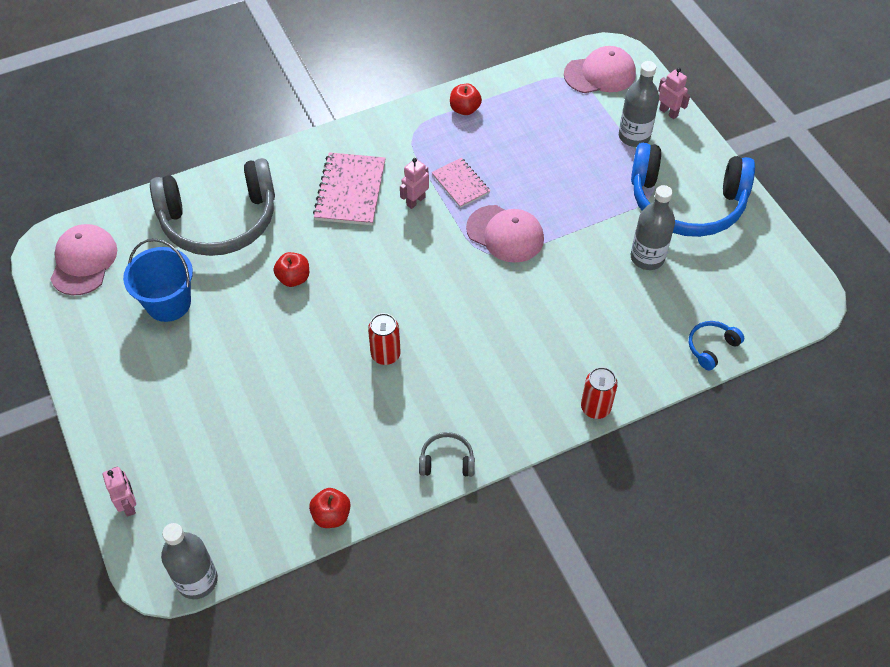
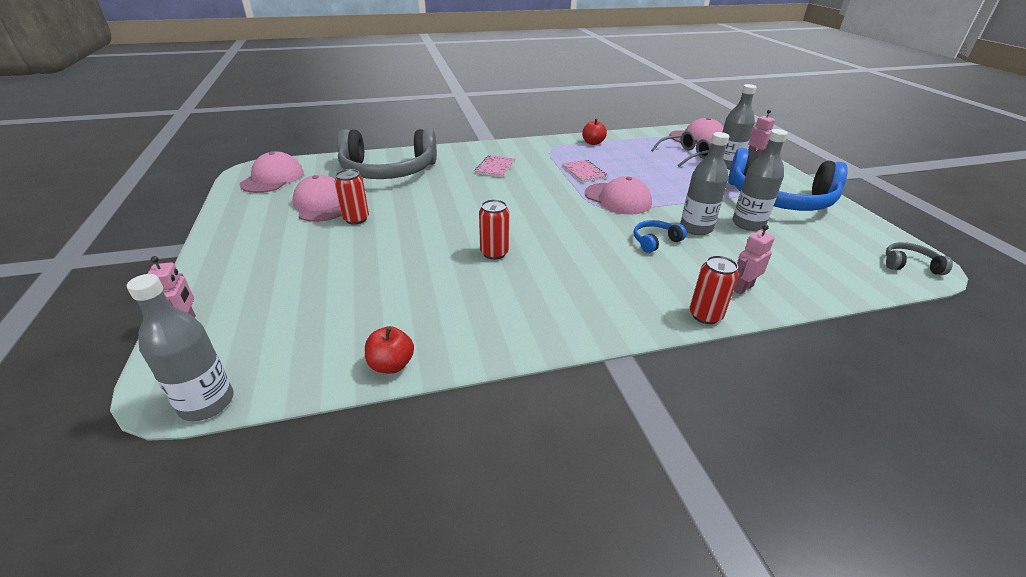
camera: 10 degrees right, 20 degrees down
(168, 303) = (322, 204): blue bucket -> pink cap
(219, 323) = (356, 219): none -> red can
(293, 278) = (431, 203): red apple -> none
(350, 191) = (495, 167): pink notebook -> pink notebook, size x0.62
(415, 201) = (545, 176): pink robot -> pink robot (742, 288)
(447, 460) = (535, 336): grey headphones -> grey headphones (909, 265)
(583, 121) = (684, 155): none -> grey glasses
(591, 275) = (696, 228): none -> grey bottle
(711, 347) = (827, 286): blue headphones -> blue headphones (655, 241)

